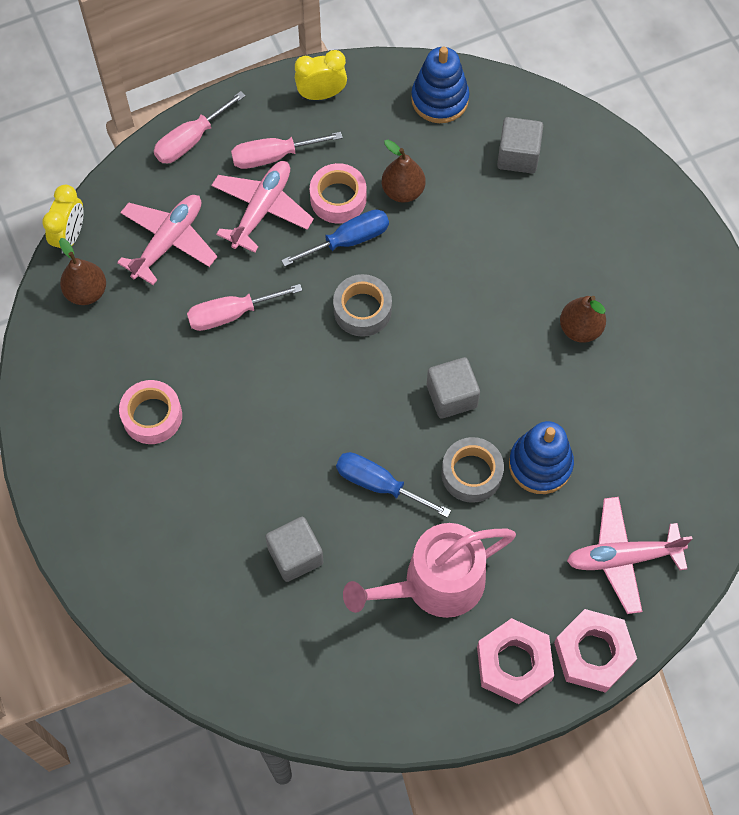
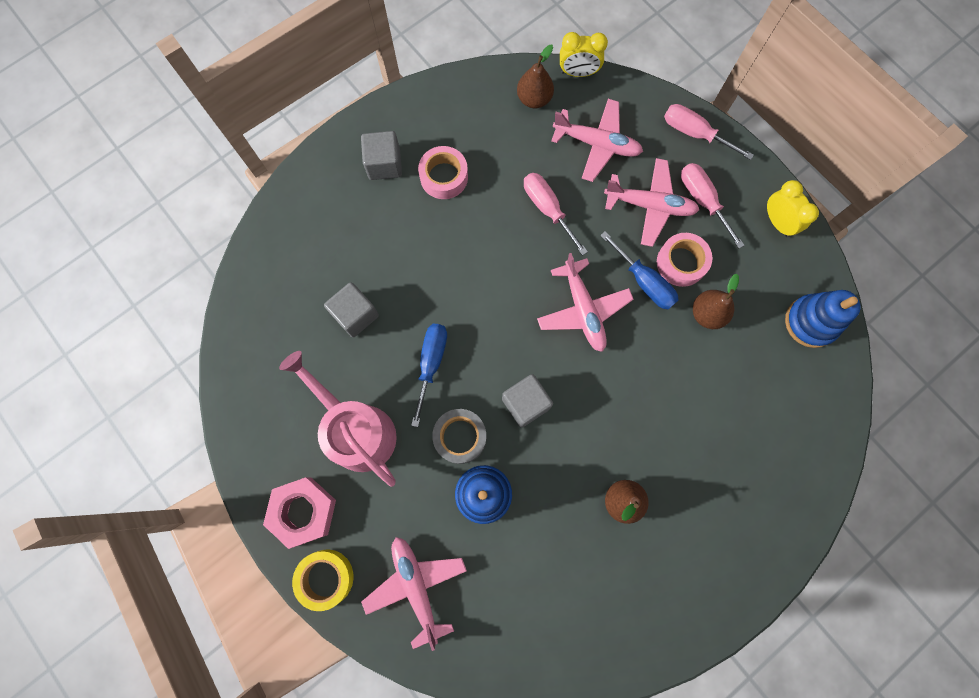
camera: 75 degrees right, 10 degrees up
(362, 310) = (583, 310): grey tape -> pink plane
(518, 156) = (778, 405): grey cube -> grey cube (384, 164)
(593, 653) = (326, 578): pink nut -> yellow tape

